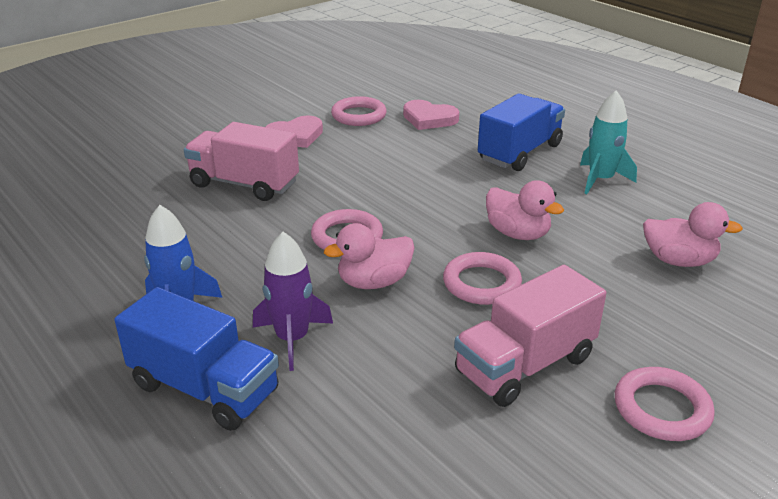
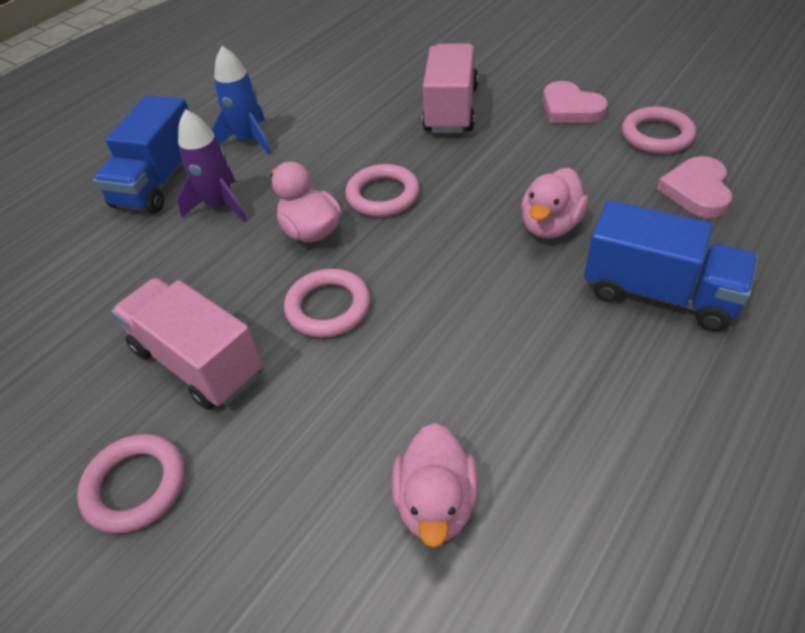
camera: 80 degrees right, 15 degrees up
(517, 234) = (440, 322): pink duck -> pink duck (550, 226)
(600, 180) = (631, 394): turquoise rocket -> none

